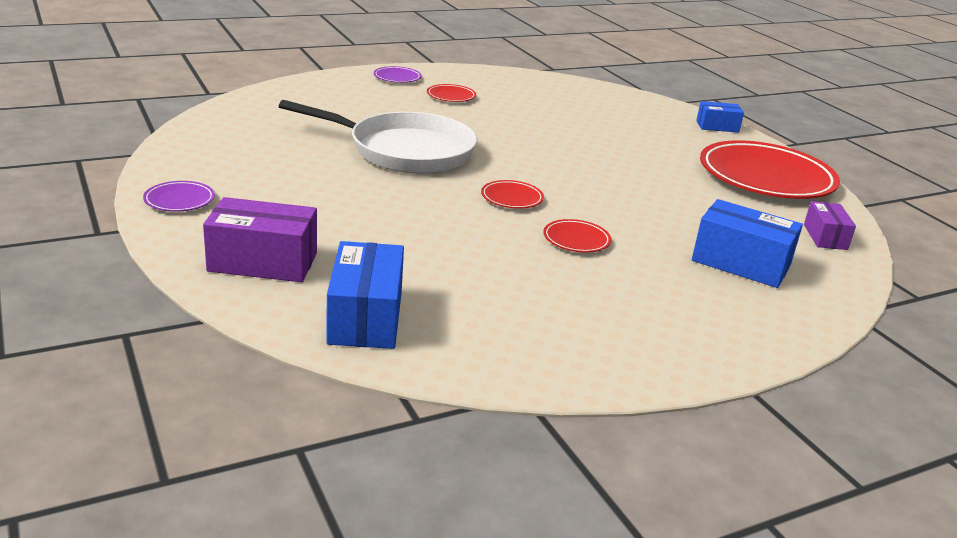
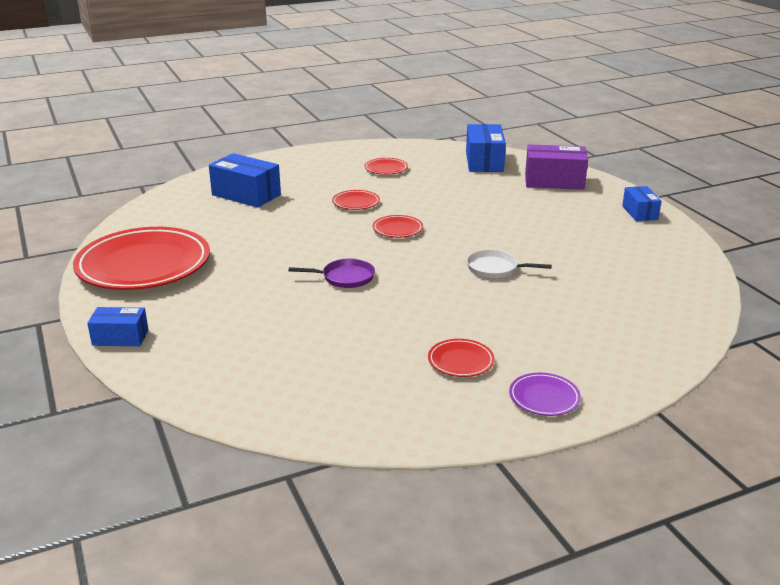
camera: 175 degrees left, 0 degrees up
(179, 200) = (640, 212): purple plate -> blue box
(404, 151) = (495, 268): white pan -> white pan, size x0.43
(547, 307) = (386, 169): none -> red plate
(557, 153) = (345, 277): none -> purple pan
(825, 237) = (158, 215): purple box -> none

